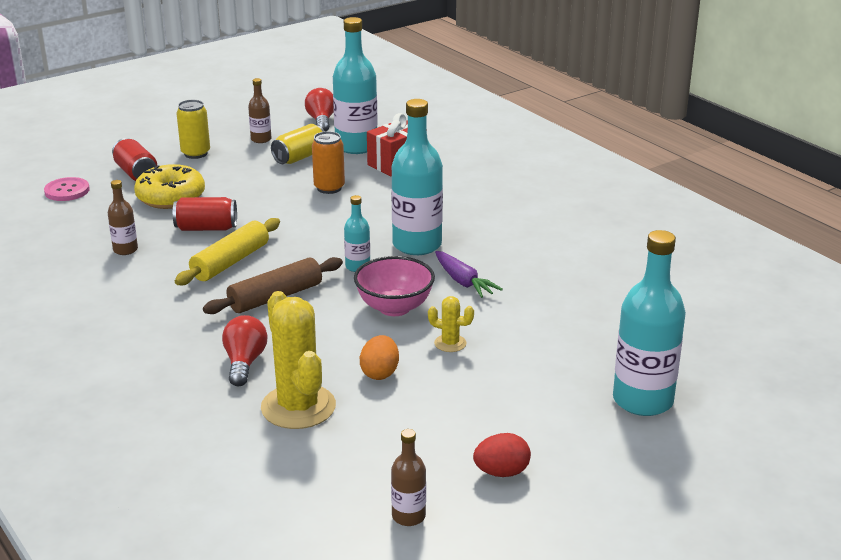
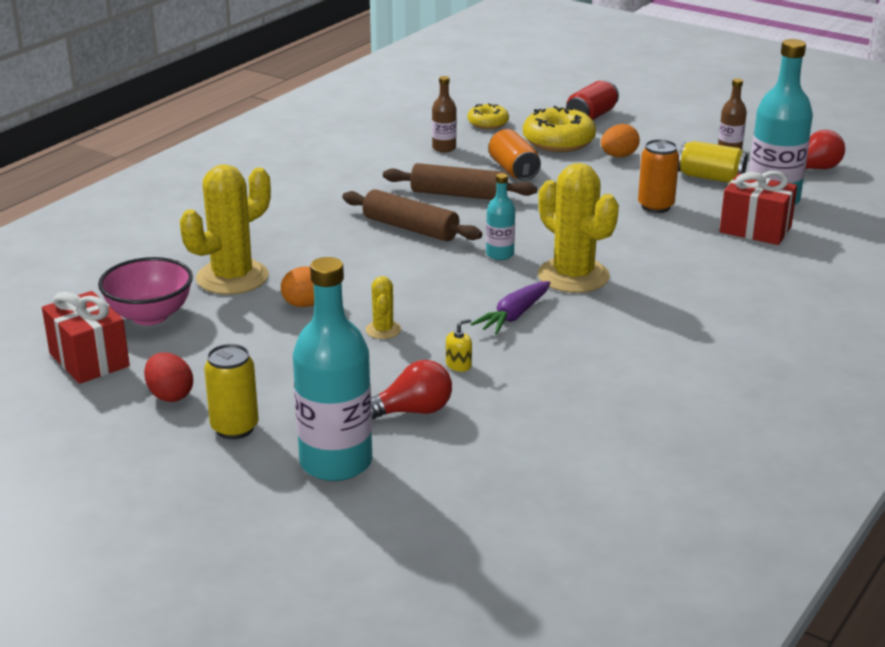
camera: 70 degrees right, 0 degrees up
(67, 191) = (528, 100): pink button -> none
(95, 219) = (488, 123): none -> yellow donut
(195, 153) = (661, 130): yellow can -> yellow can (235, 428)
(206, 228) = (513, 170): red can -> orange can
(226, 180) = (618, 156): none -> orange egg
(231, 262) = (459, 195): yellow rolling pin -> brown rolling pin
(244, 363) = (289, 239): red light bulb -> red light bulb (411, 411)
(394, 307) = (432, 288): pink bowl -> pink bowl (150, 316)
(408, 516) = (89, 360): brown bottle -> red gift
(417, 245) = (573, 276): turquoise bottle -> yellow cactus
(525, 320) = (458, 365): none -> yellow soap dispenser

